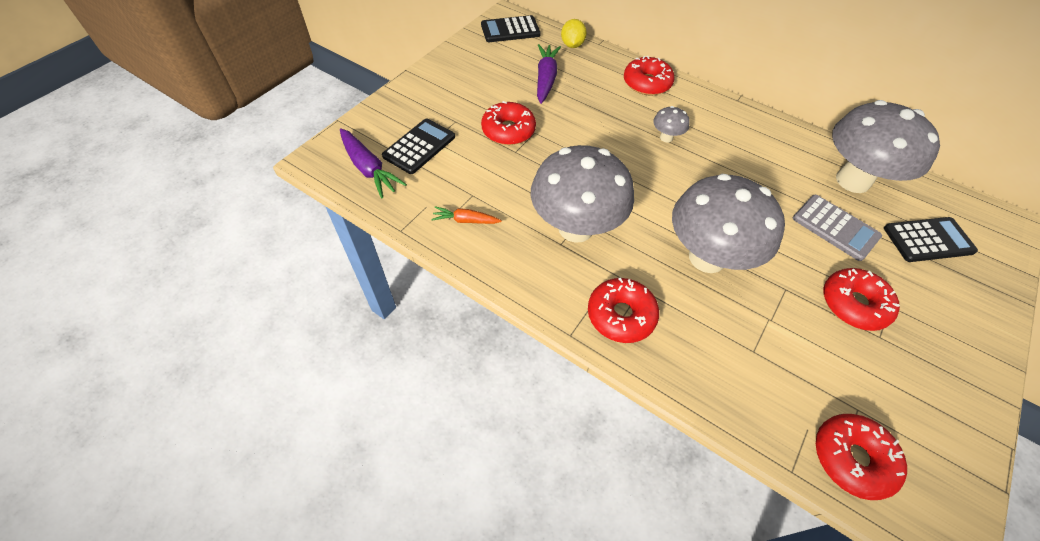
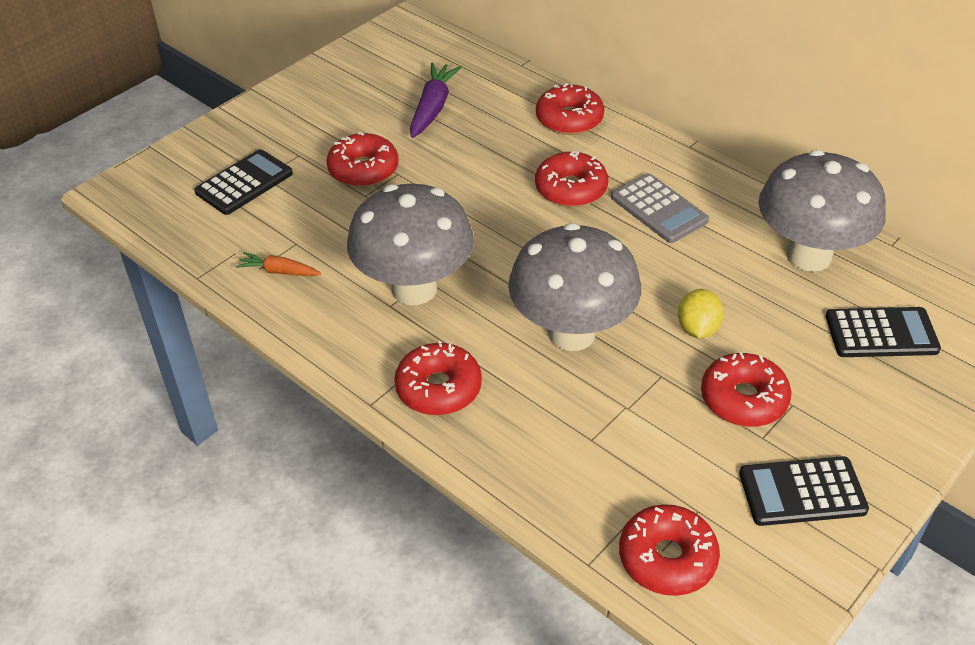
camera: 10 degrees right, 10 degrees down
(369, 169) = (175, 205): purple carrot -> none
(510, 30) = (404, 42): black calculator -> black calculator (802, 492)
(572, 45) = (483, 65): yellow lemon -> yellow lemon (697, 329)
(666, 138) = (571, 189): grey mushroom -> red donut
(835, 227) = (758, 310): grey calculator -> grey calculator (659, 209)

